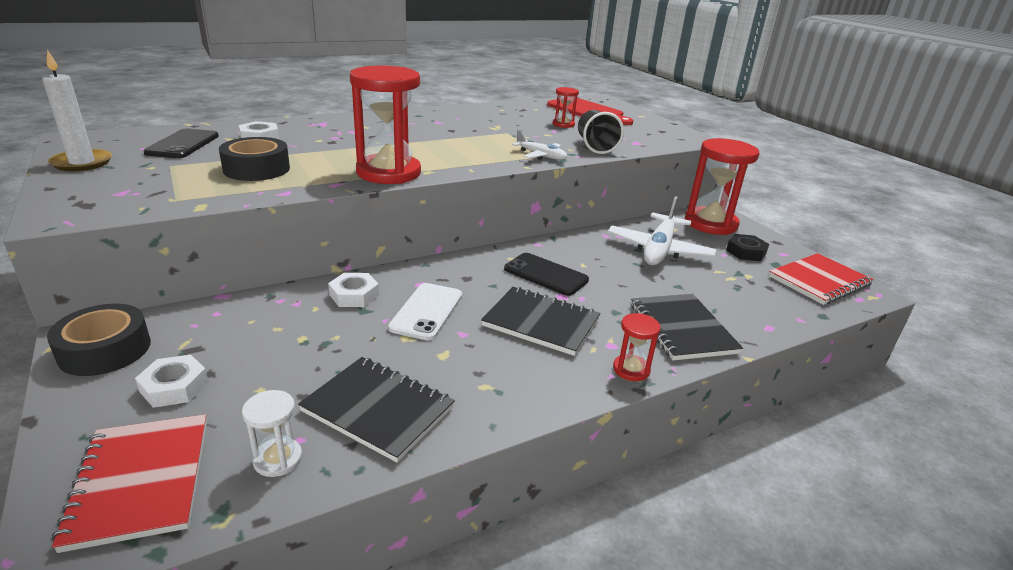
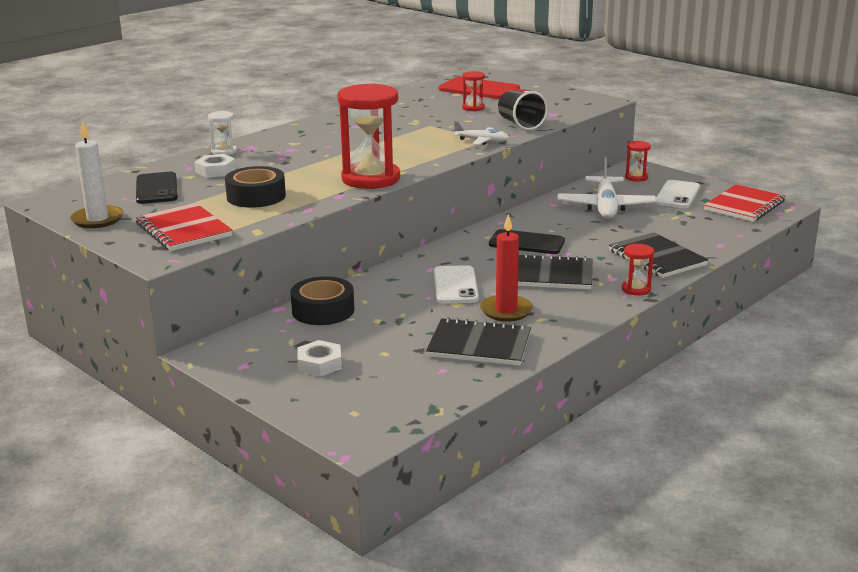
camera: 15 degrees left, 5 degrees down
(105, 350) = (236, 357): black tape -> black tape (323, 310)
(140, 481) = (364, 408): red notebook -> red notebook (183, 230)
(278, 459) = (440, 381): white hourglass -> white hourglass (224, 151)
(354, 295) = (386, 287): white nut -> none
(453, 362) = (506, 311): none -> red candle
(710, 223) = (636, 177): red hourglass -> red hourglass, size x0.46
(746, 252) = (677, 195): black nut -> white phone

